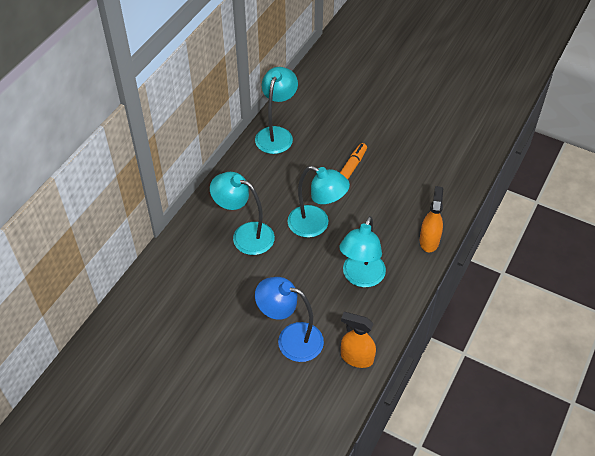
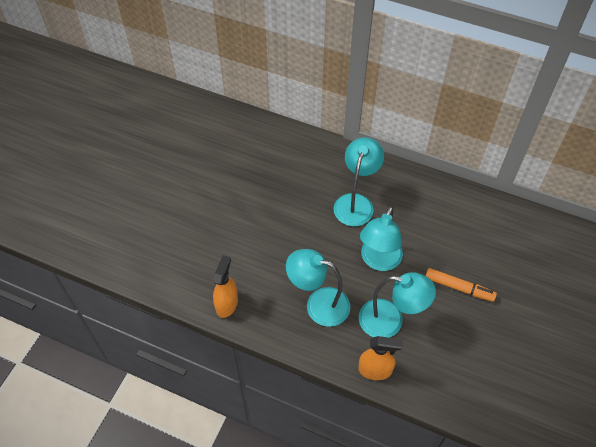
camera: 85 degrees right, 5 degrees up
(276, 134) = (494, 216): turquoise lamp -> turquoise lamp (390, 321)
(291, 339) = (244, 249): blue lamp -> none

